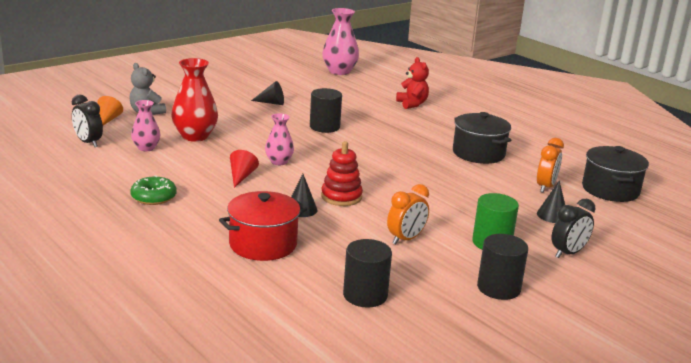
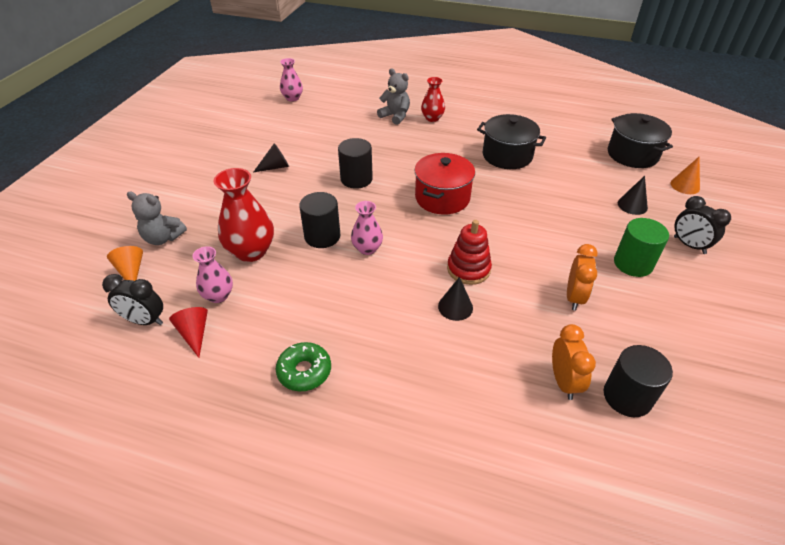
camera: 30 degrees left, 20 degrees up
(241, 176) = (356, 289): red cone -> red cone (194, 334)
(263, 244) = (477, 380): red pot -> red pot (442, 198)
(339, 71) = (292, 98): pink vase -> pink vase, size x0.60
(412, 104) = (395, 116): red teddy bear -> grey teddy bear
(444, 114) = (432, 118): none -> red vase
(498, 288) = (697, 319): black cylinder -> black cylinder (322, 236)
(545, 187) = (592, 173): orange clock -> orange clock (563, 381)
(568, 253) = (689, 245): black clock -> black clock turned 120 degrees clockwise
(632, 223) = (685, 185): none -> orange cone

